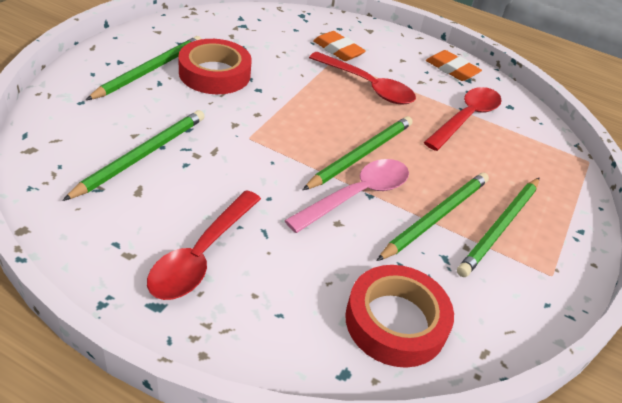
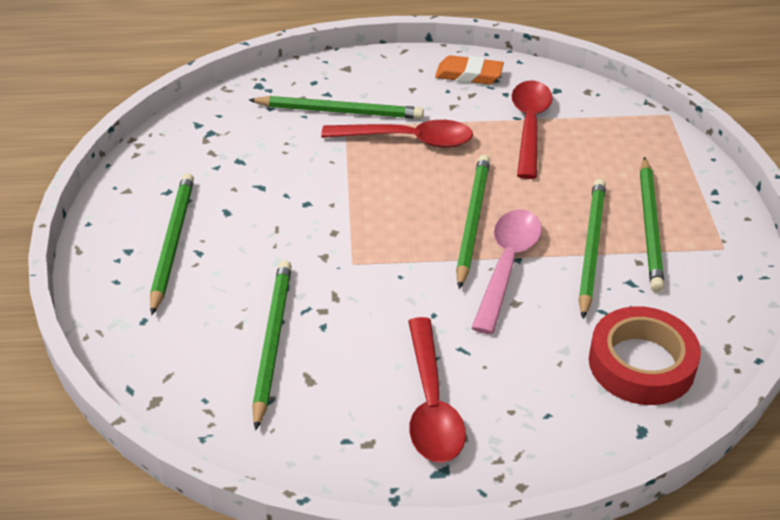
camera: 25 degrees left, 0 degrees up
(215, 73) = (244, 209): red tape -> none
(338, 50) = (339, 111): orange eraser -> green pencil

